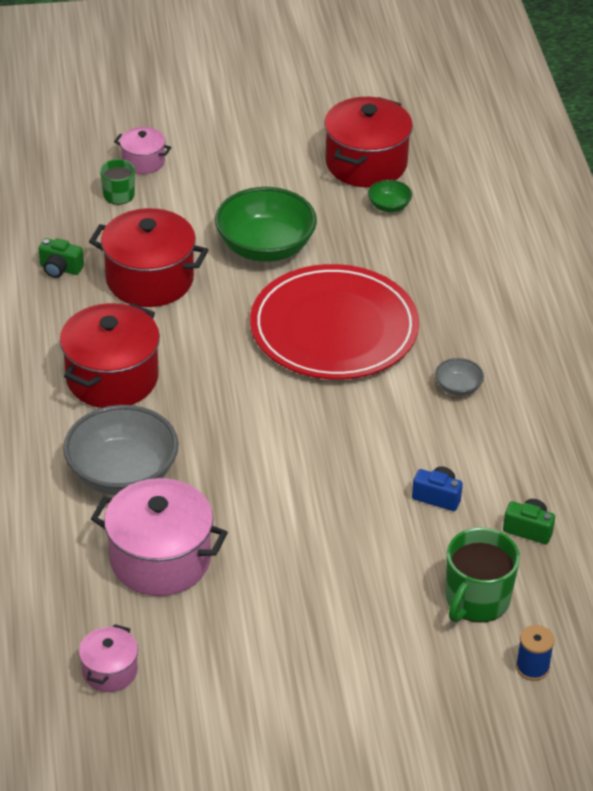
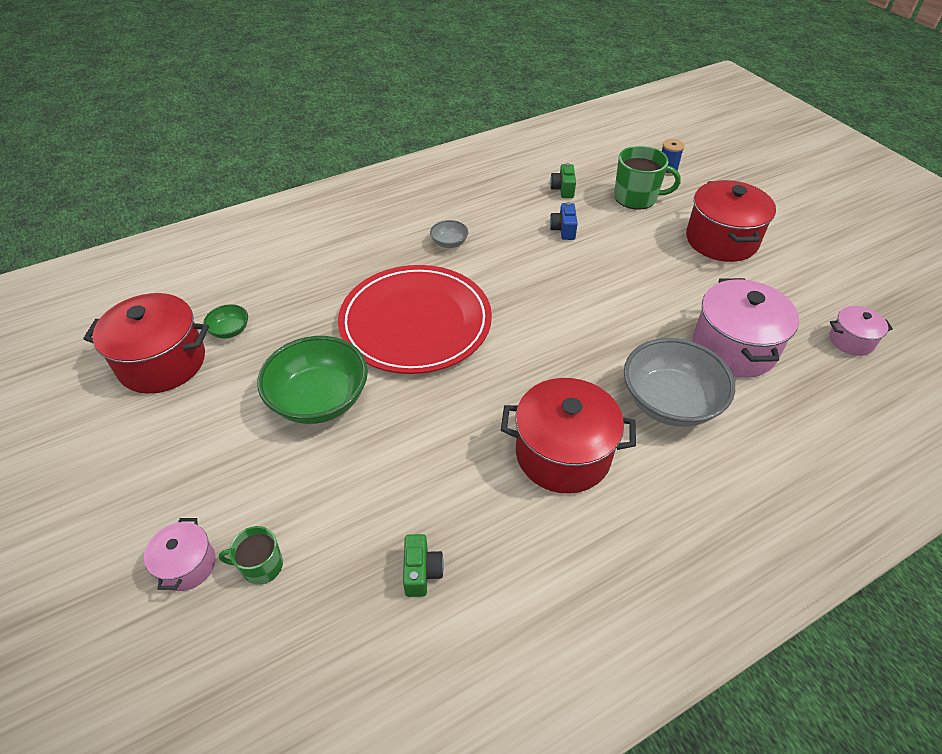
camera: 110 degrees left, 5 degrees up
(150, 280) = (405, 477): red pot -> red pot (721, 240)

